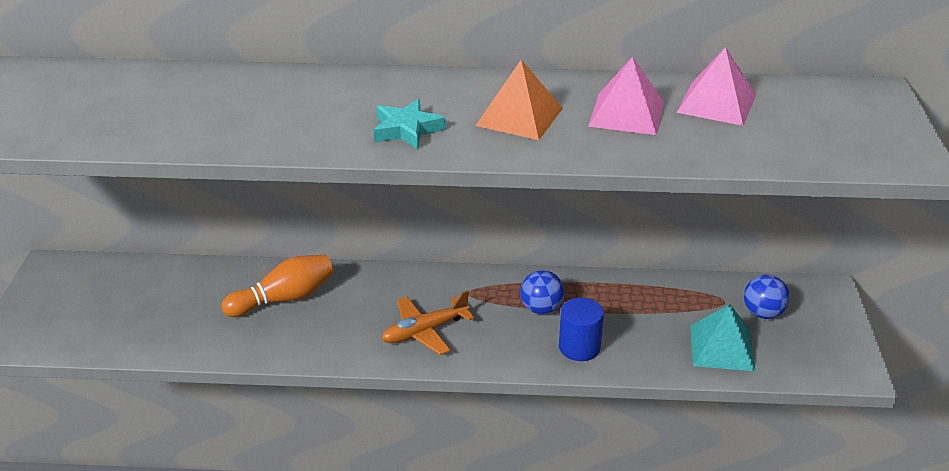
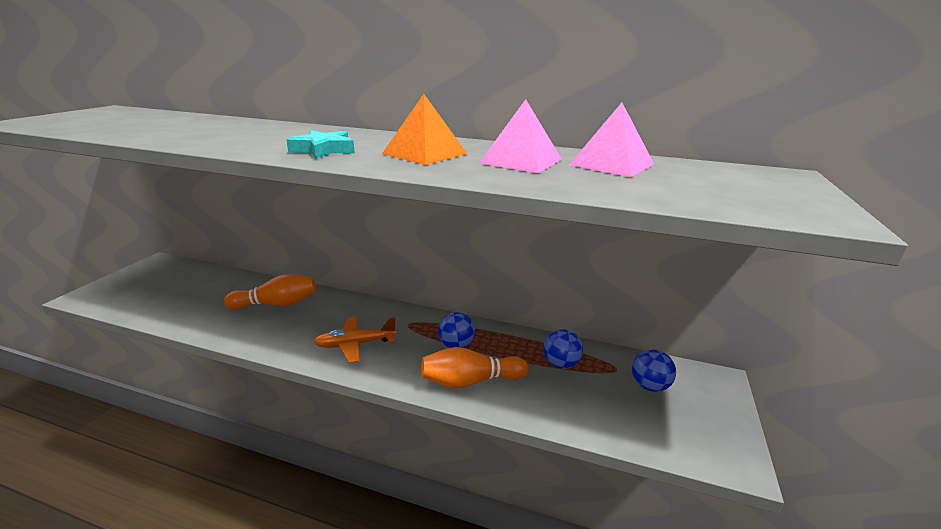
camera: 15 degrees right, 10 degrees down
(579, 347) = (470, 381): blue cylinder -> orange bowling pin
(665, 307) = (560, 364): none -> blue ball
(721, 347) = (600, 408): turquoise pyramid -> none

